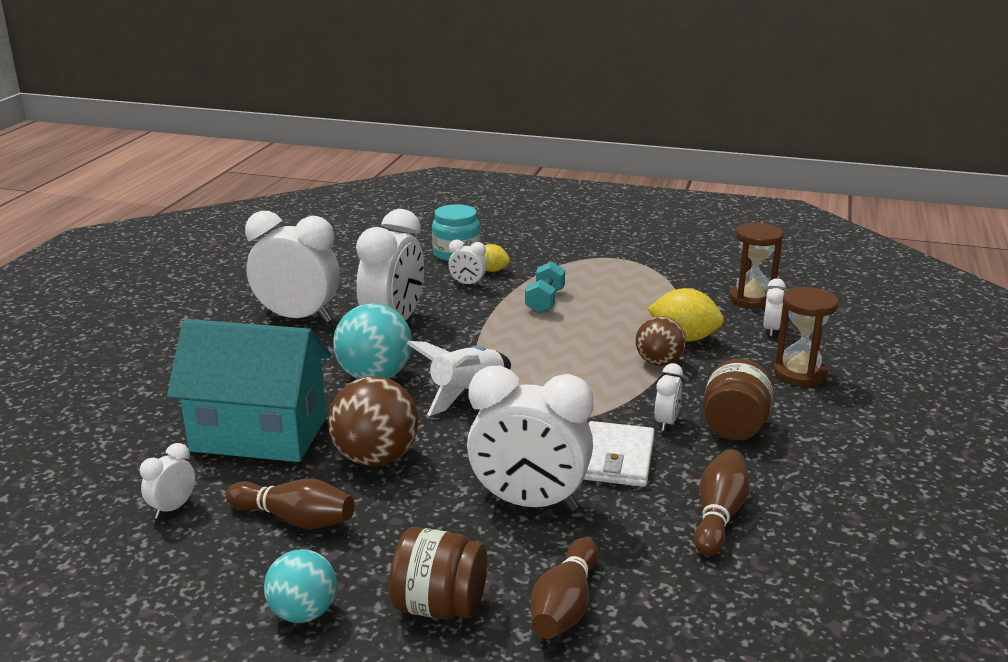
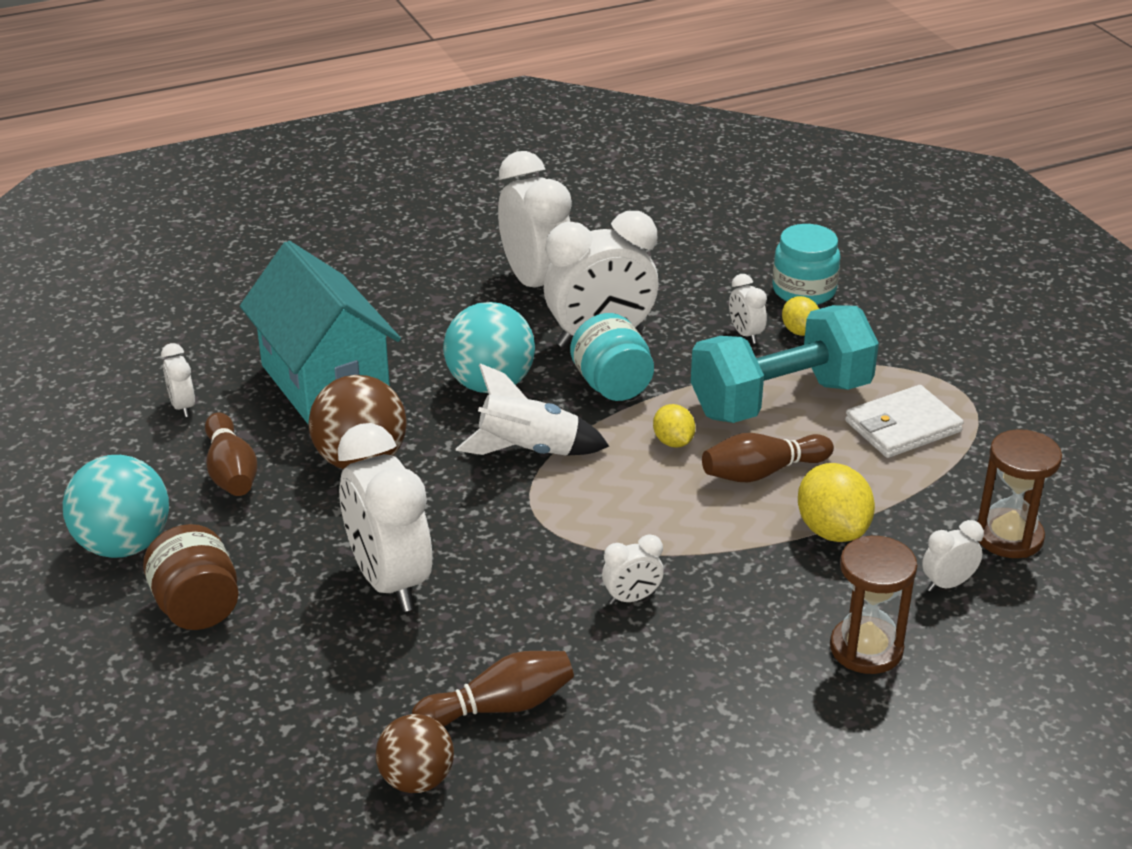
camera: 50 degrees right, 10 degrees up
(172, 508) = (182, 406): white clock -> white clock turned 105 degrees counterclockwise
(303, 613) = (124, 545): turquoise ball -> turquoise ball, size x1.53
(447, 340) = (612, 385): none -> turquoise jar
(534, 346) = (673, 442): none -> yellow lemon
(545, 301) = (780, 399): turquoise dumbbell -> turquoise dumbbell, size x2.09
(565, 606) = (263, 675): brown bowling pin -> brown bowling pin (762, 472)
(616, 459) = (523, 597): white wallet -> white wallet (902, 426)
(658, 362) = (751, 537): brown ball -> brown ball (416, 779)
(734, 427) = (680, 648): brown jar -> none

